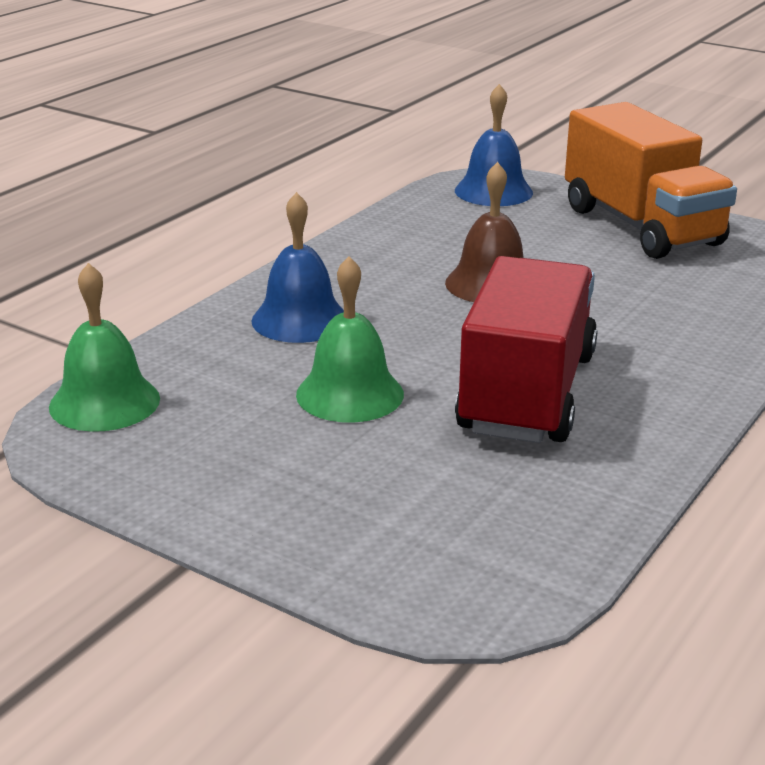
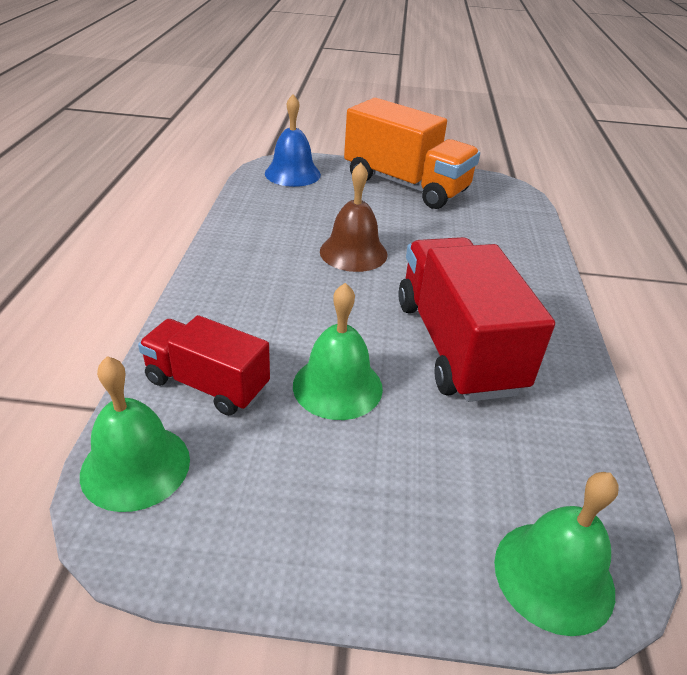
camera: 30 degrees left, 10 degrees up
(218, 361) = (207, 384): none -> red truck
(300, 320) = (243, 321): blue bell -> none
(428, 584) = (554, 575): none -> green bell

